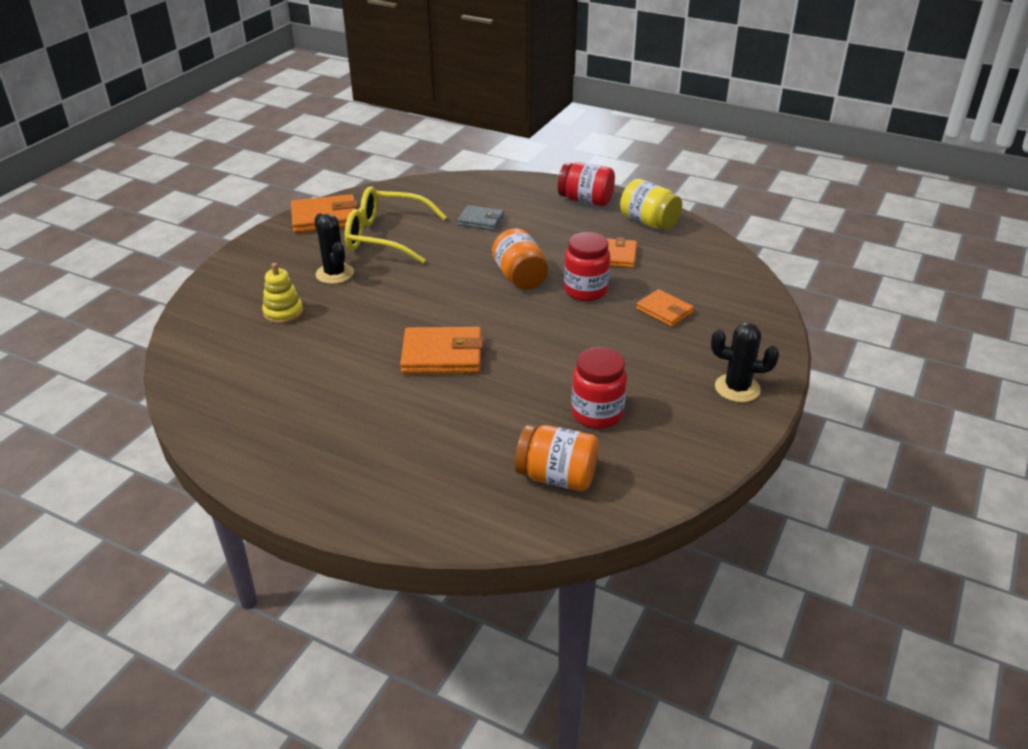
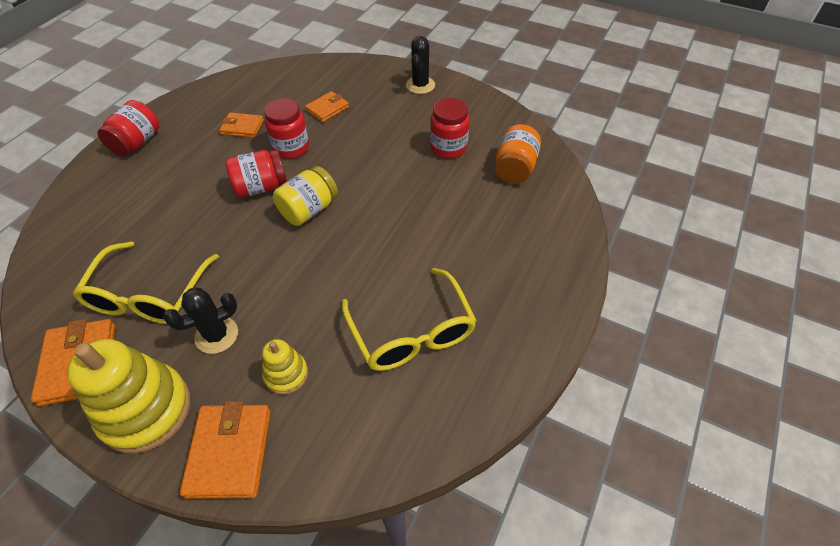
camera: 90 degrees left, 15 degrees up
(273, 252) = (146, 410): none -> yellow stacking toy
(306, 383) = (412, 333): none -> yellow glasses
(442, 355) = (374, 235): orange wallet -> orange wallet (230, 452)
(480, 221) = (145, 216): grey wallet -> none
(520, 277) = (261, 187): orange jar -> red jar
(649, 222) = (193, 108): yellow jar -> yellow jar (309, 210)

